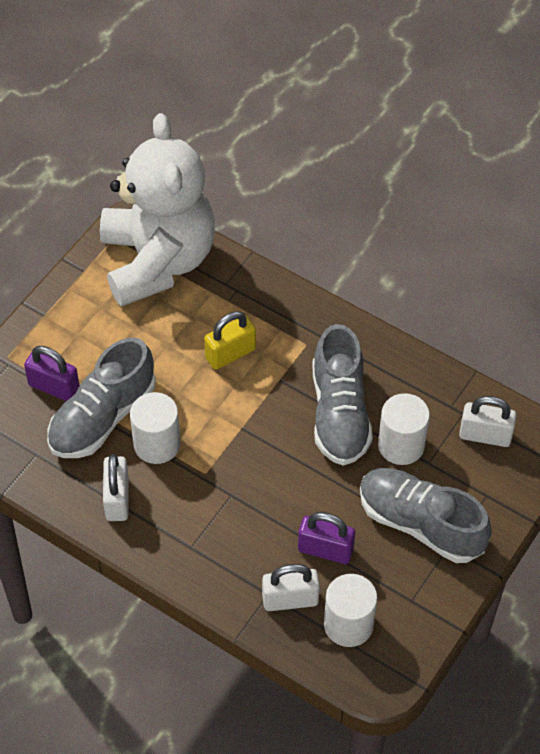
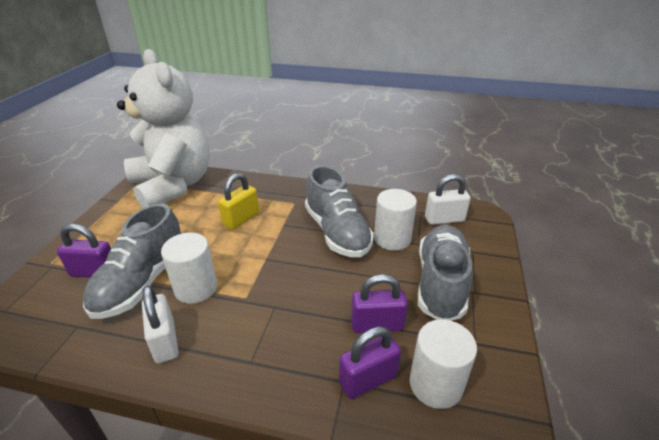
camera: 20 degrees left, 20 degrees down
(290, 600) = (368, 380): white padlock -> purple padlock
(420, 524) = (440, 283): grey shoe -> grey shoe turned 90 degrees clockwise

